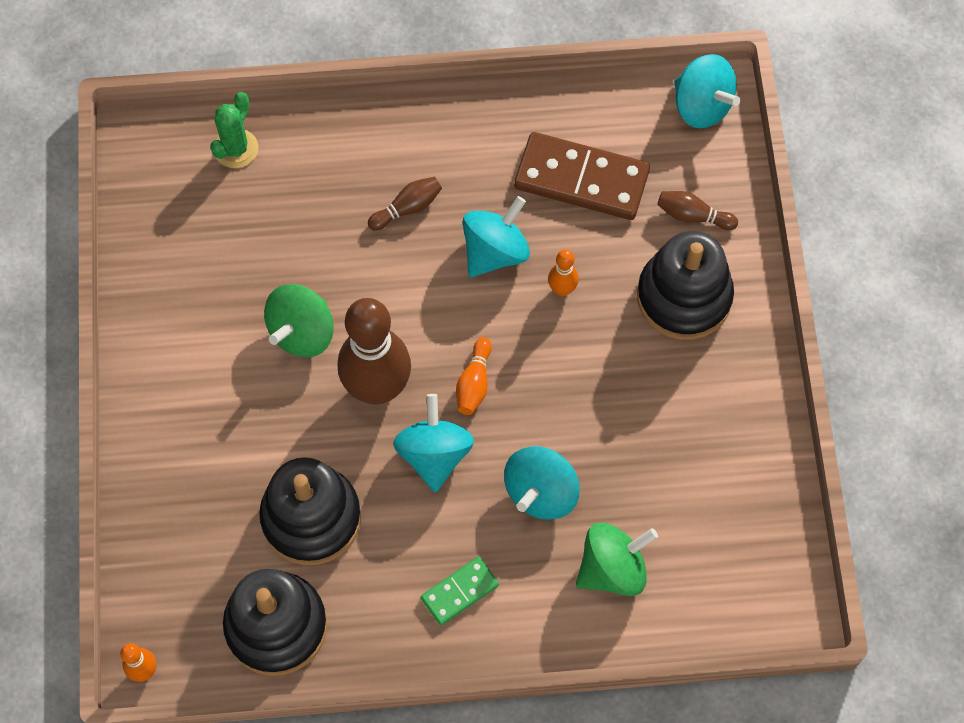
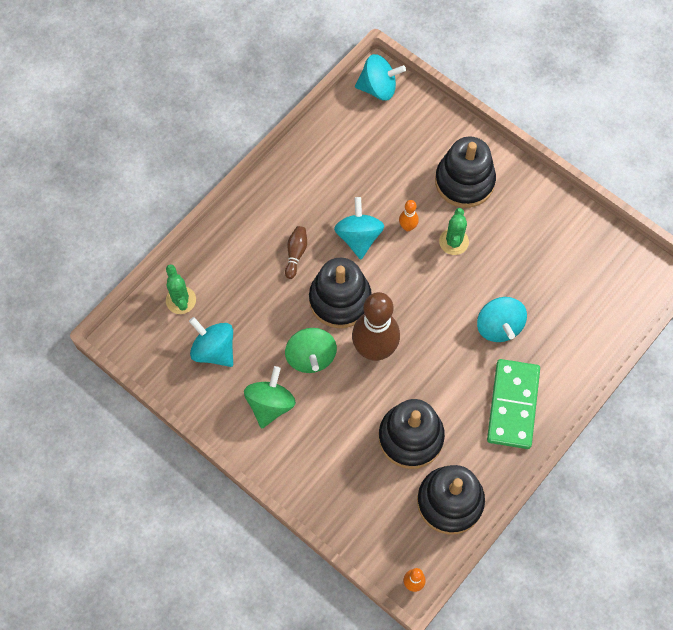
camera: 45 degrees left, 0 degrees up
(400, 300) = (340, 300): none -> black stacking toy
(434, 454) = (433, 355): turquoise spinning top -> turquoise spinning top (214, 350)
(459, 591) = (512, 405): green domino -> green domino, size x1.89
(474, 383) = (415, 306): orange bowling pin -> none
(581, 179) = (361, 169): brown domino -> none
(596, 352) = (454, 242): none -> green cactus
(612, 569) = (565, 330): green spinning top -> green spinning top (270, 404)
(693, 216) = (428, 141): brown bowling pin -> none

